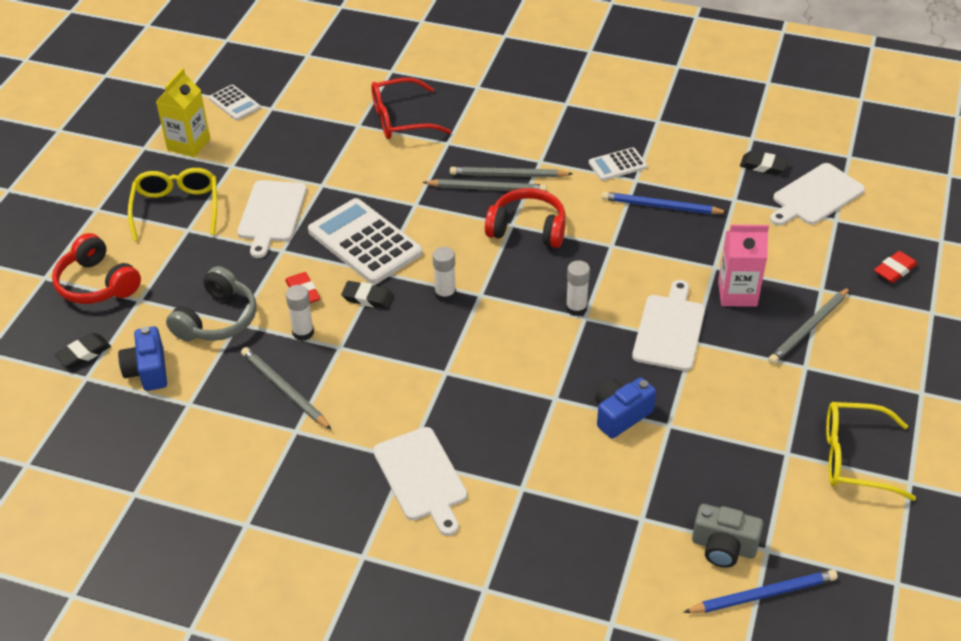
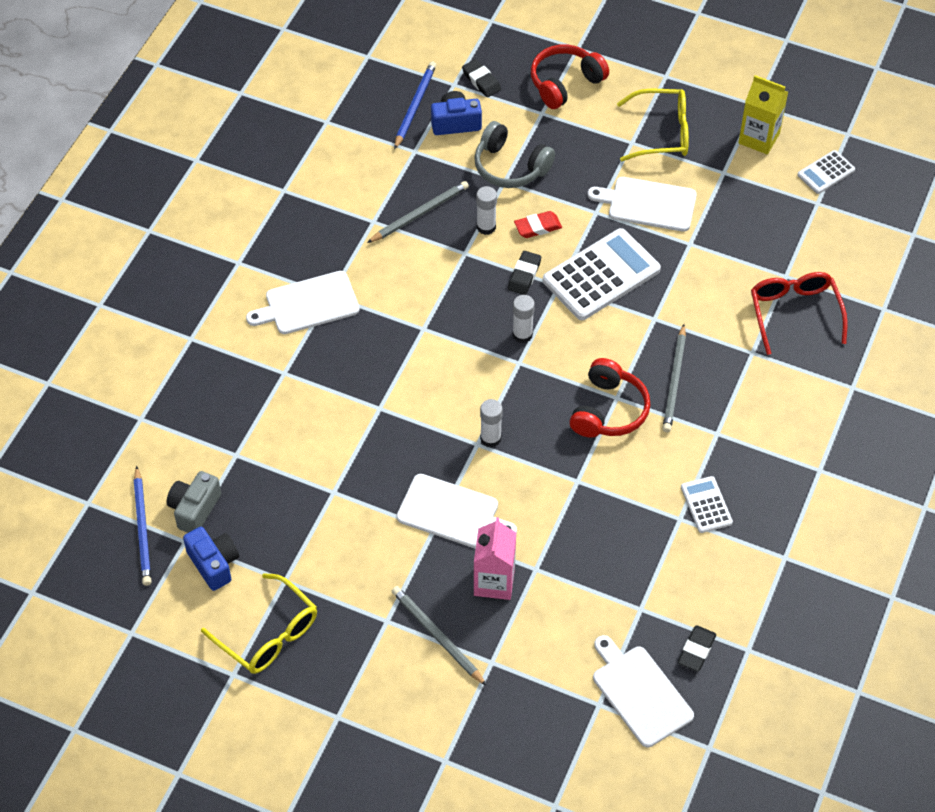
camera: 95 degrees right, 10 degrees up
(508, 175) = (694, 402): grey pencil -> none
(621, 415) = (350, 456): blue camera -> blue camera (214, 564)
(661, 206) = (634, 535): blue pencil -> blue pencil (415, 106)
(854, 458) = (269, 634): yellow glasses -> yellow glasses turned 120 degrees clockwise
(894, 270) = (512, 742): red eraser -> none

